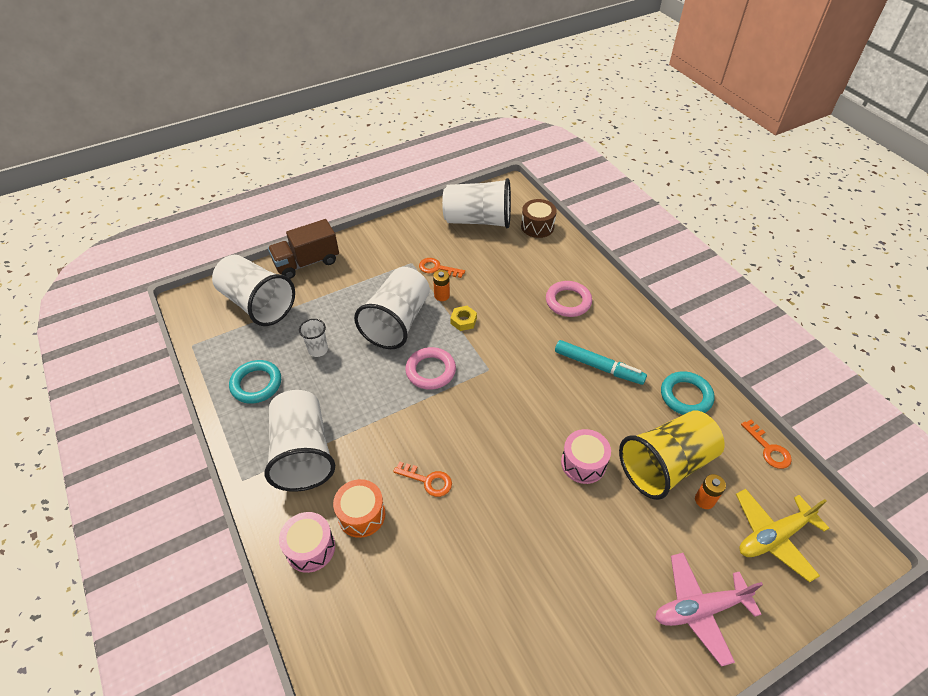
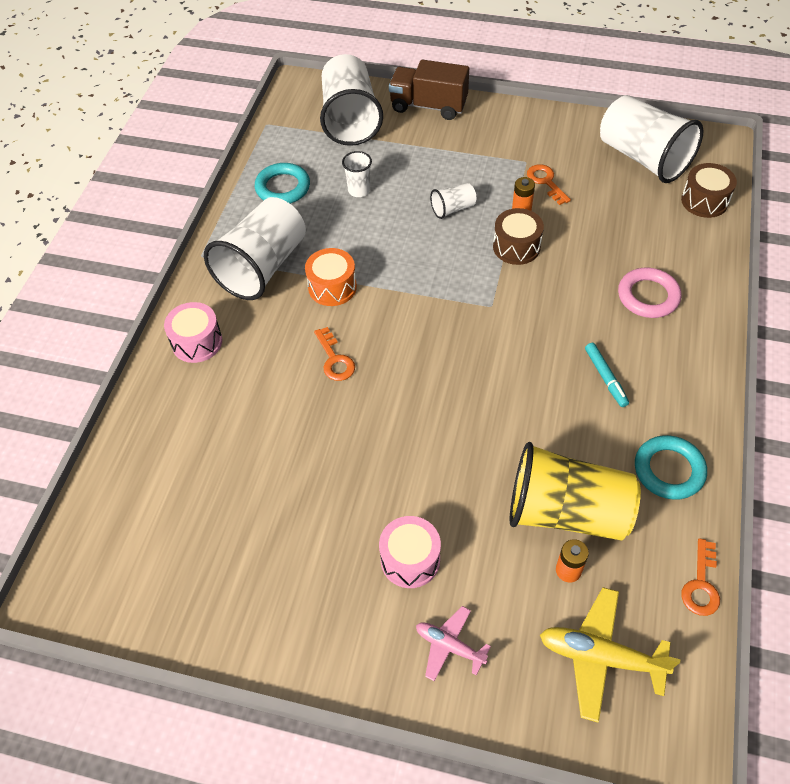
camera: 45 degrees right, 5 degrees up
(361, 514) = (257, 346): orange drum -> orange drum (332, 287)
(397, 322) = (453, 209): white cup -> white cup, size x0.45
(430, 371) = (436, 271): pink ring -> none
(463, 321) = (516, 247): yellow nut -> brown drum
(583, 463) = (486, 448): pink drum -> pink drum (410, 559)
(598, 366) = (605, 378): turquoise marker -> turquoise marker, size x0.63
(700, 609) = (449, 646): pink plane -> pink plane, size x0.61

